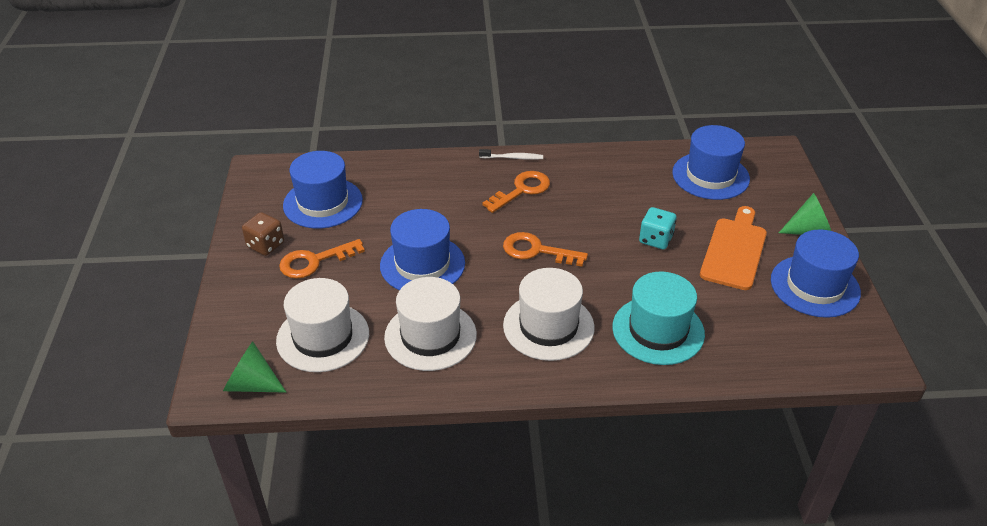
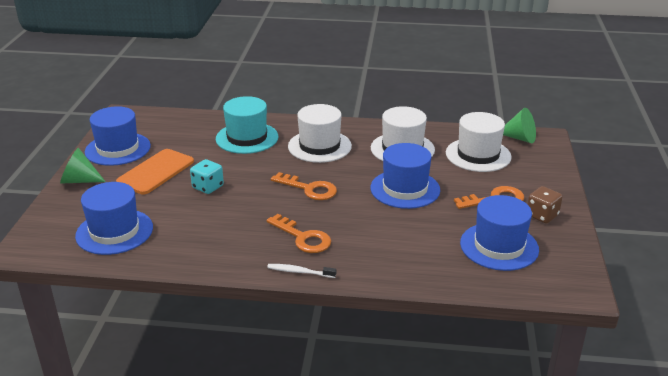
camera: 170 degrees left, 10 degrees down
(521, 190) = (303, 237): orange key -> orange key turned 105 degrees counterclockwise

